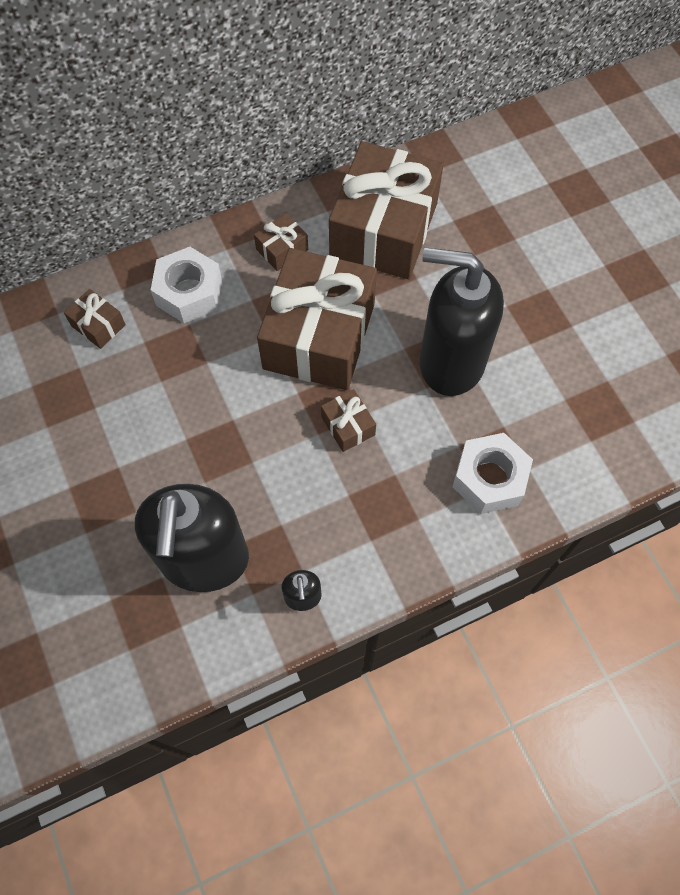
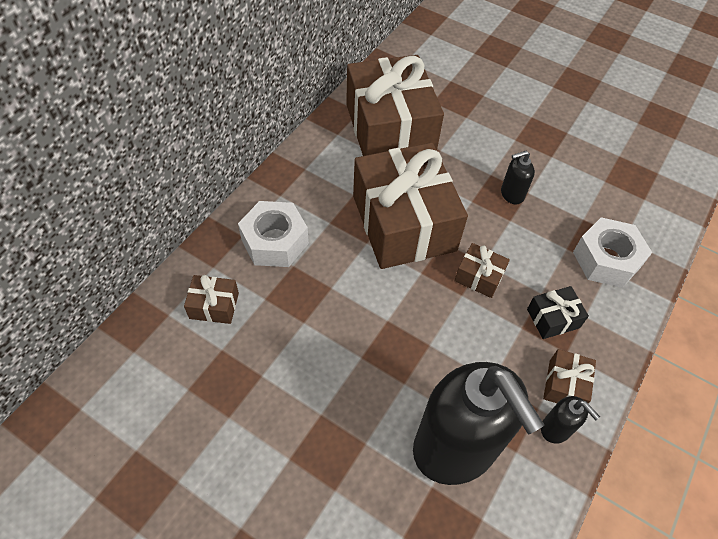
camera: 35 degrees left, 10 degrees down
(282, 249) = (325, 175): brown gift -> brown gift (565, 385)
(385, 503) = (553, 318): none -> black gift
(450, 362) = (511, 194): black soap dispenser -> black soap dispenser, size x0.41

